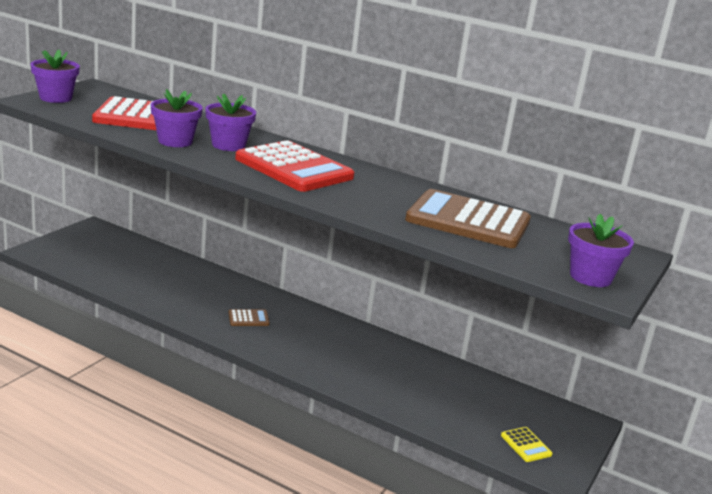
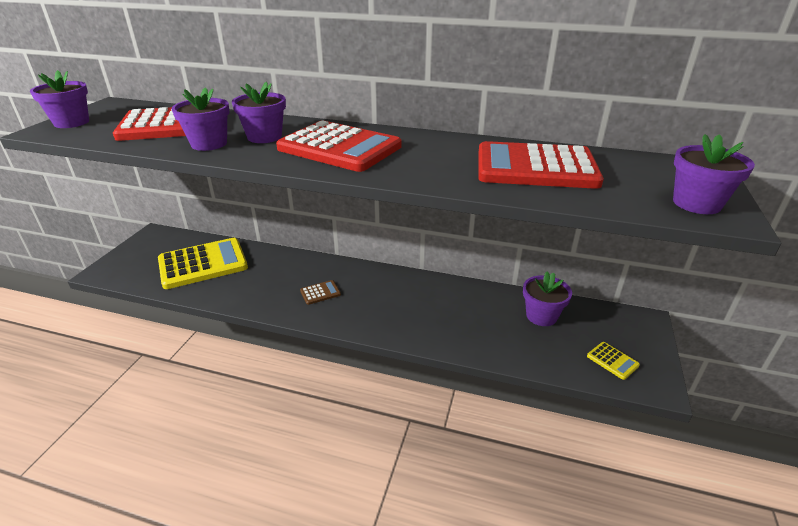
camera: 10 degrees left, 10 degrees up
(137, 266) = (203, 264): none -> yellow calculator
(468, 221) = (535, 167): brown calculator -> red calculator
(474, 392) = (541, 316): none -> purple flower pot

